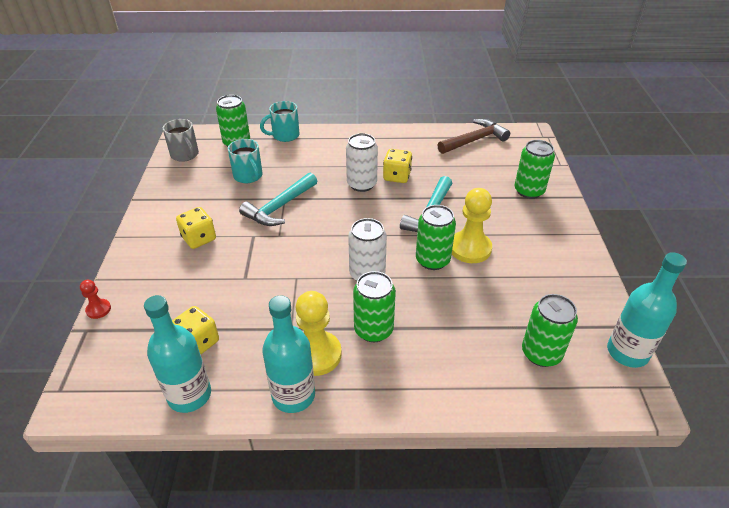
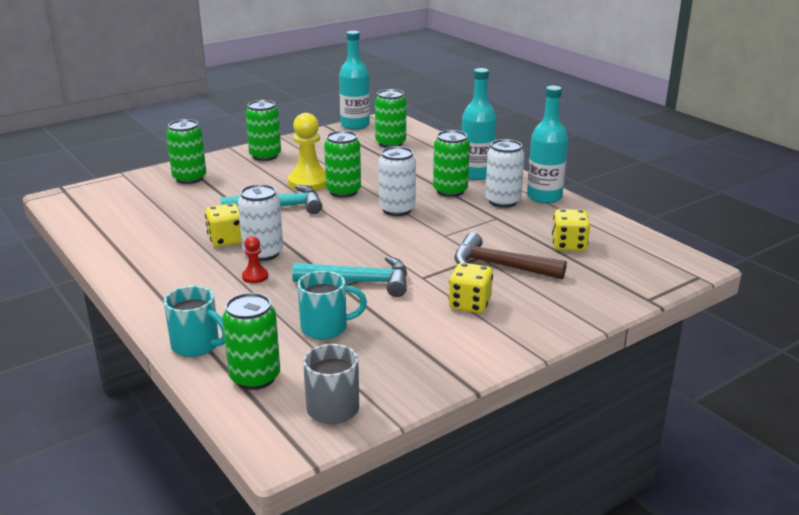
camera: 125 degrees left, 15 degrees down
(98, 309) = (624, 306): red pawn -> red pawn (255, 276)
(189, 395) = (607, 228): turquoise bottle -> turquoise bottle (476, 174)
(248, 176) = (326, 328): turquoise mug -> turquoise mug turned 60 degrees clockwise
(316, 354) = (503, 201): yellow pawn -> white can
(474, 140) = (102, 221): brown hammer -> brown hammer (499, 266)
(558, 246) = (265, 156): none -> green can

